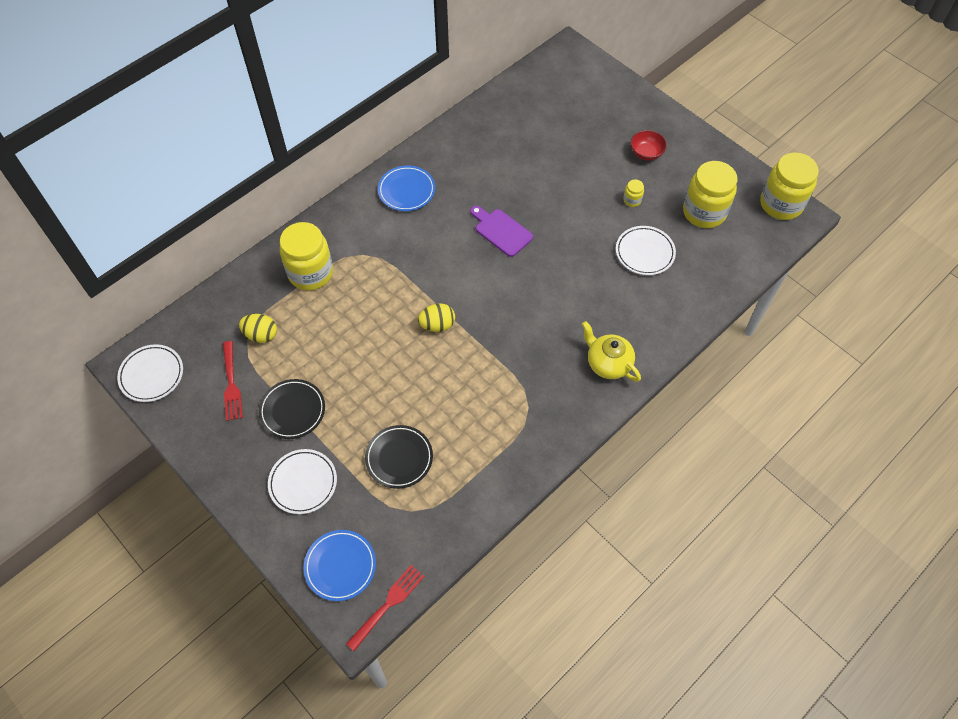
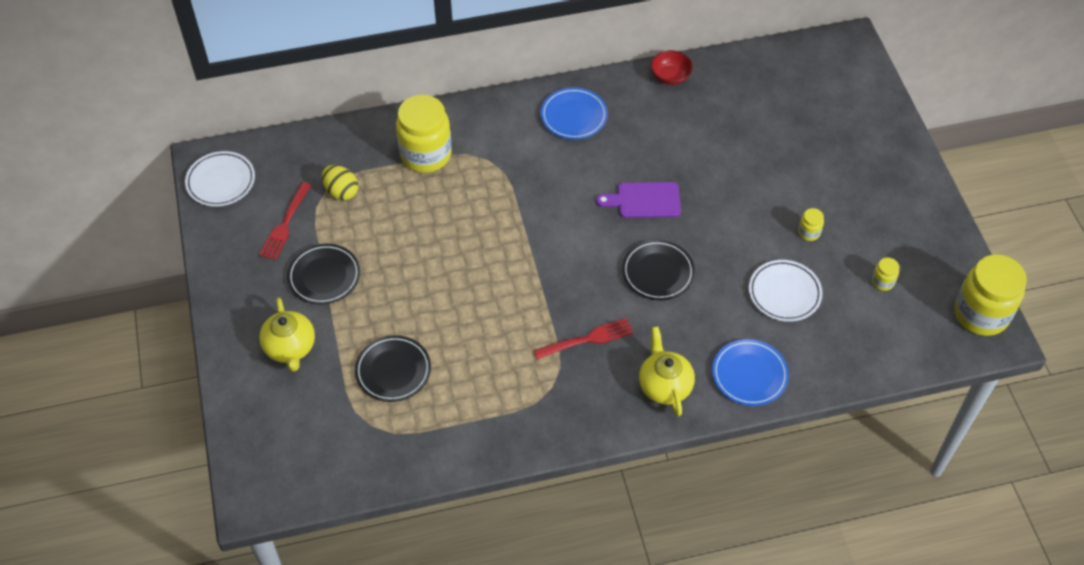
camera: 30 degrees right, 5 degrees down
(303, 483) = (290, 347): white plate -> yellow teapot
(340, 566) = (274, 441): blue plate -> blue plate (749, 375)
(388, 605) = (293, 499): red fork -> red fork (587, 339)
(437, 325) = (515, 263): yellow egg -> none
(501, 231) = (644, 200): purple cutting board -> purple cutting board turned 75 degrees counterclockwise
(547, 281) = (658, 272): none -> black plate
(646, 153) = (861, 190): red bowl -> red bowl (670, 77)
(704, 212) = (882, 282): yellow jar -> yellow jar, size x0.42

